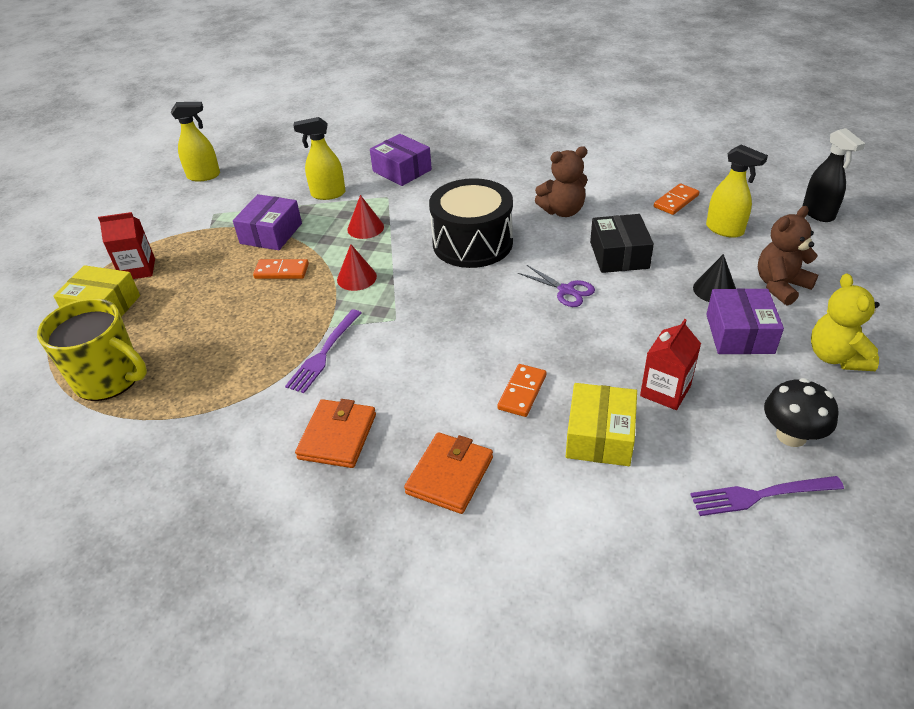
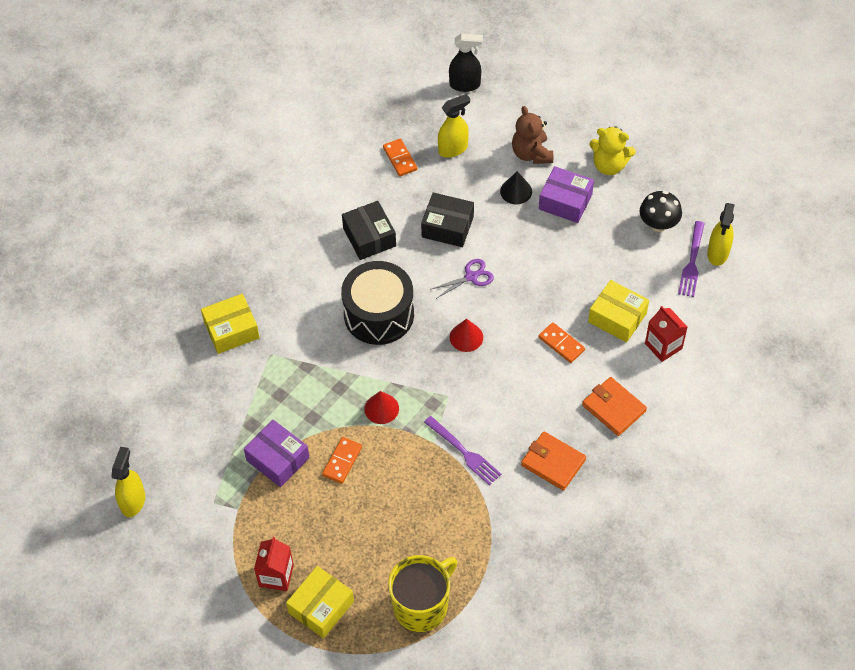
camera: 70 degrees left, 15 degrees up
(328, 194) = (237, 400): yellow spray bottle -> yellow spray bottle (718, 253)
(365, 228) = (312, 384): red cone -> red cone (466, 337)
(402, 170) = (231, 330): purple box -> yellow box
(562, 211) = (369, 237): brown teddy bear -> black box
(665, 391) = (596, 267): red carton -> red carton (663, 346)

